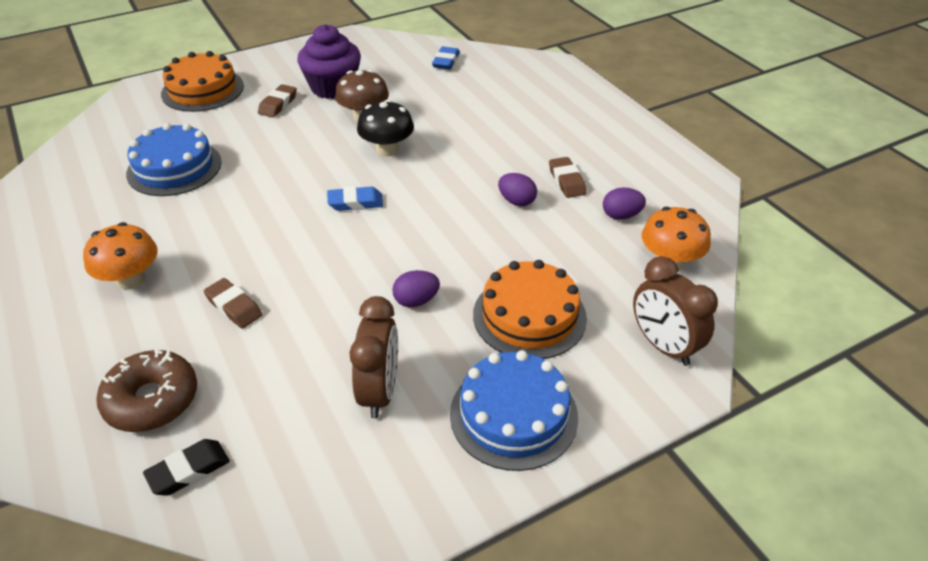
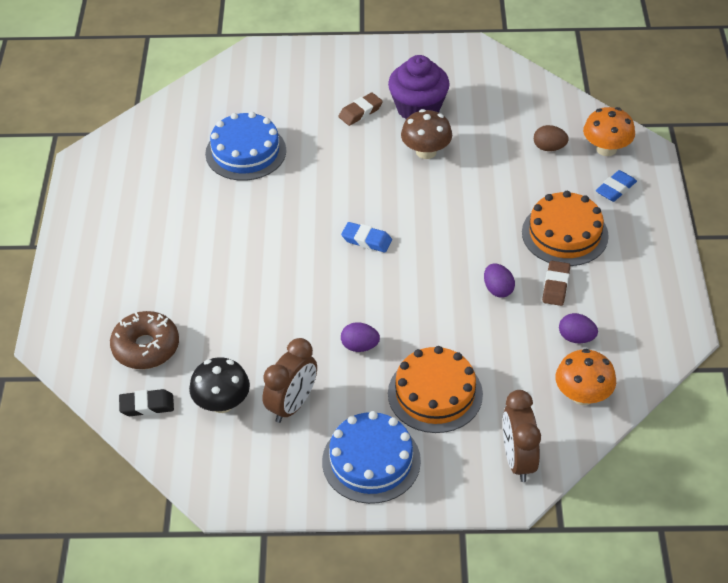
camera: 30 degrees right, 5 degrees up
(131, 279) = (171, 246): orange mushroom -> orange mushroom (606, 149)
(202, 90) = (306, 73): orange cake -> orange cake (564, 234)
(234, 307) = (230, 298): brown eraser -> none
(387, 149) = (424, 195): black mushroom -> black mushroom (222, 403)
(446, 61) = (541, 111): blue eraser -> blue eraser (615, 189)
(473, 83) = (549, 148): none -> brown egg

